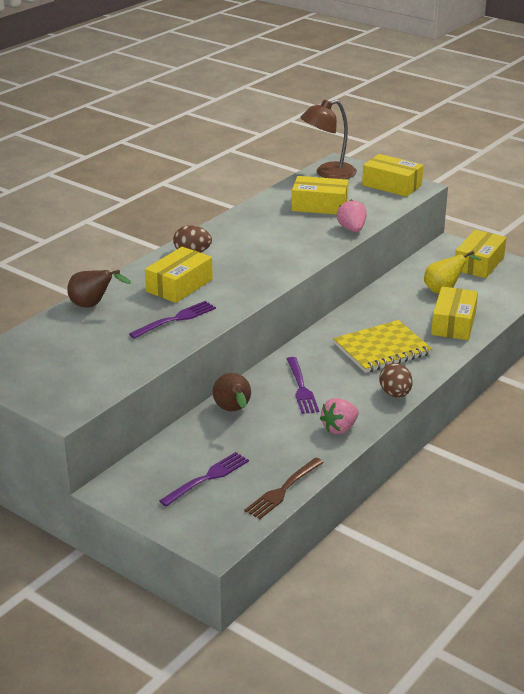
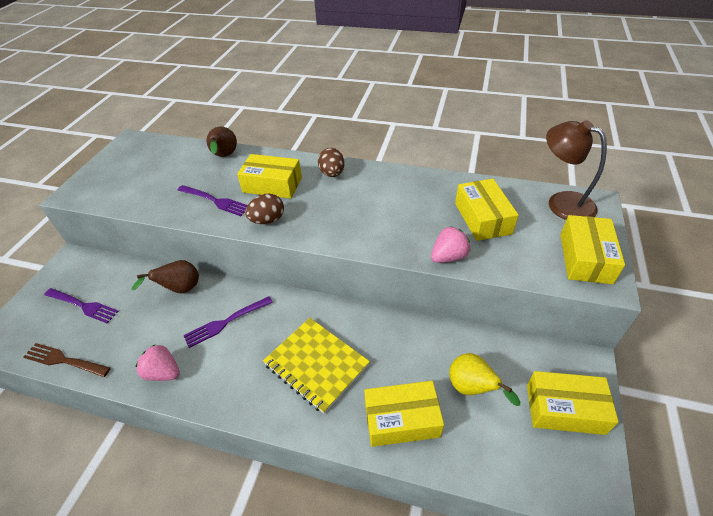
camera: 70 degrees right, 15 degrees up
(395, 394) = (234, 402): brown egg -> brown egg (267, 220)

